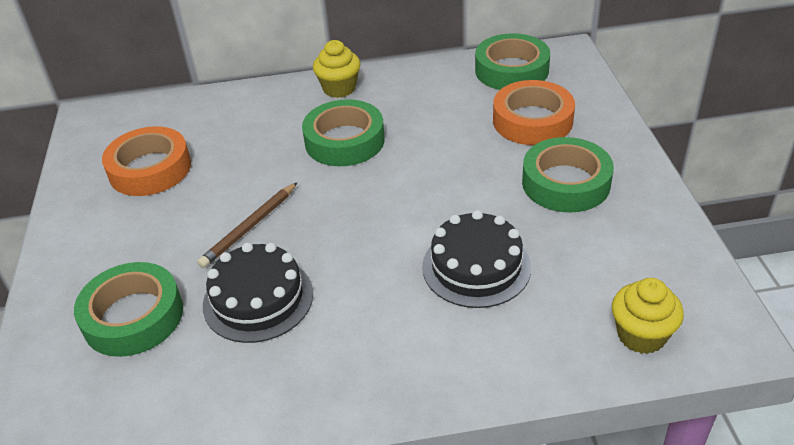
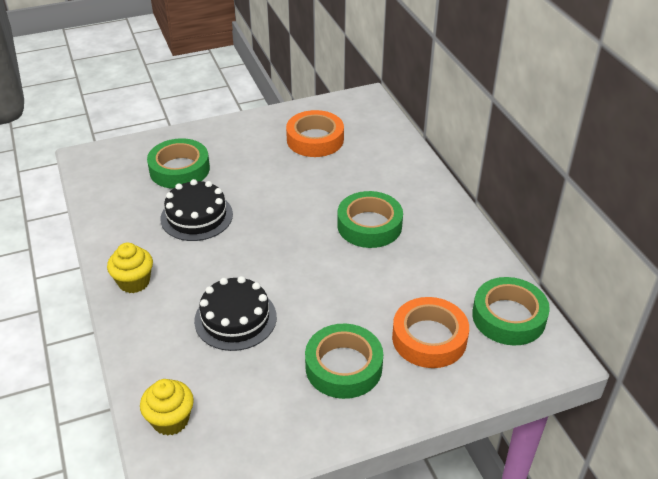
camera: 75 degrees right, 0 degrees up
(249, 227) = (262, 198): brown pencil -> none
(339, 88) = (440, 210): yellow cupcake -> yellow cupcake (134, 282)

